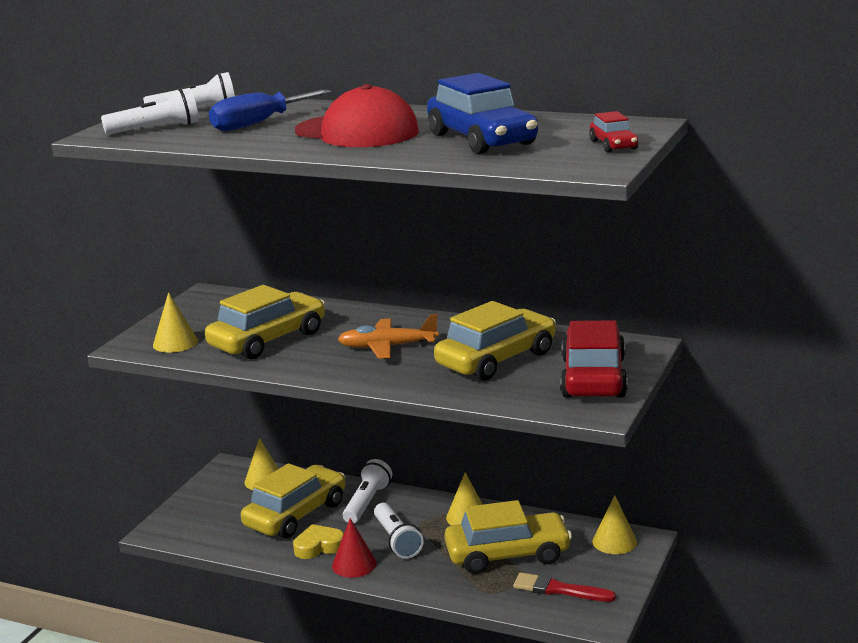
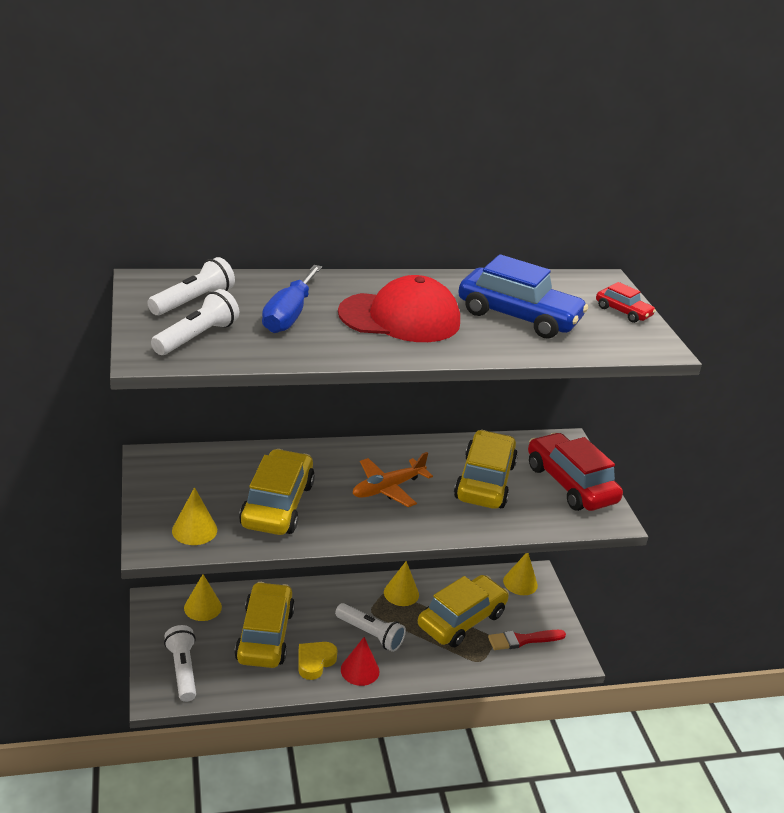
camera: 40 degrees left, 10 degrees up
(367, 503) = (312, 603): white flashlight -> white flashlight (182, 670)

